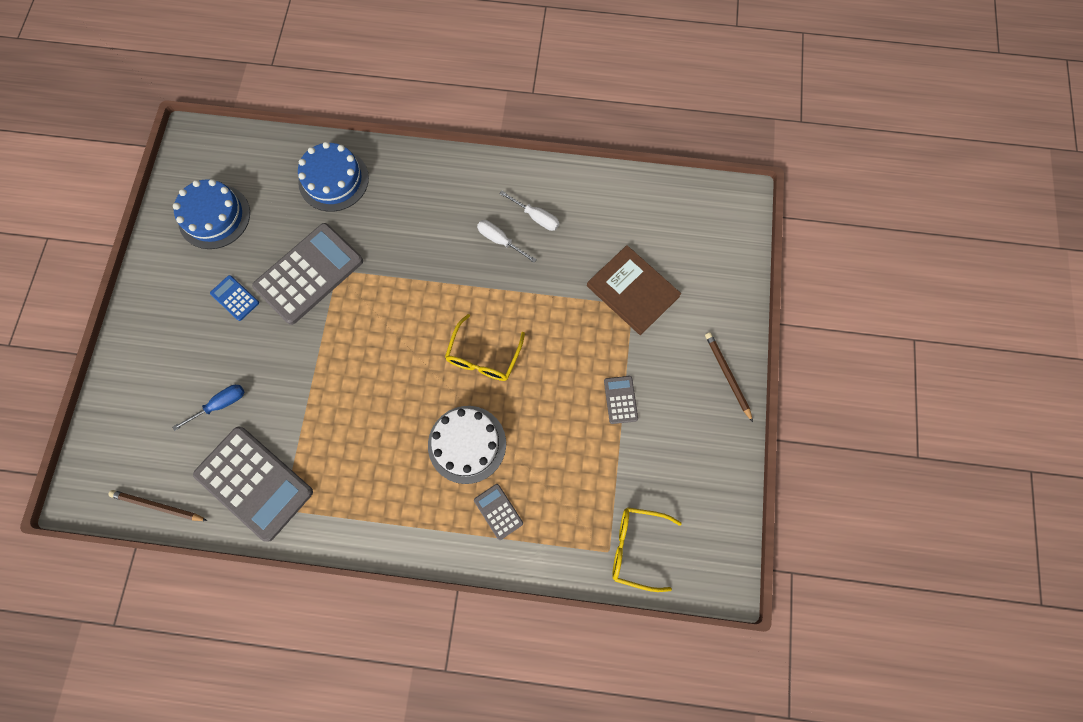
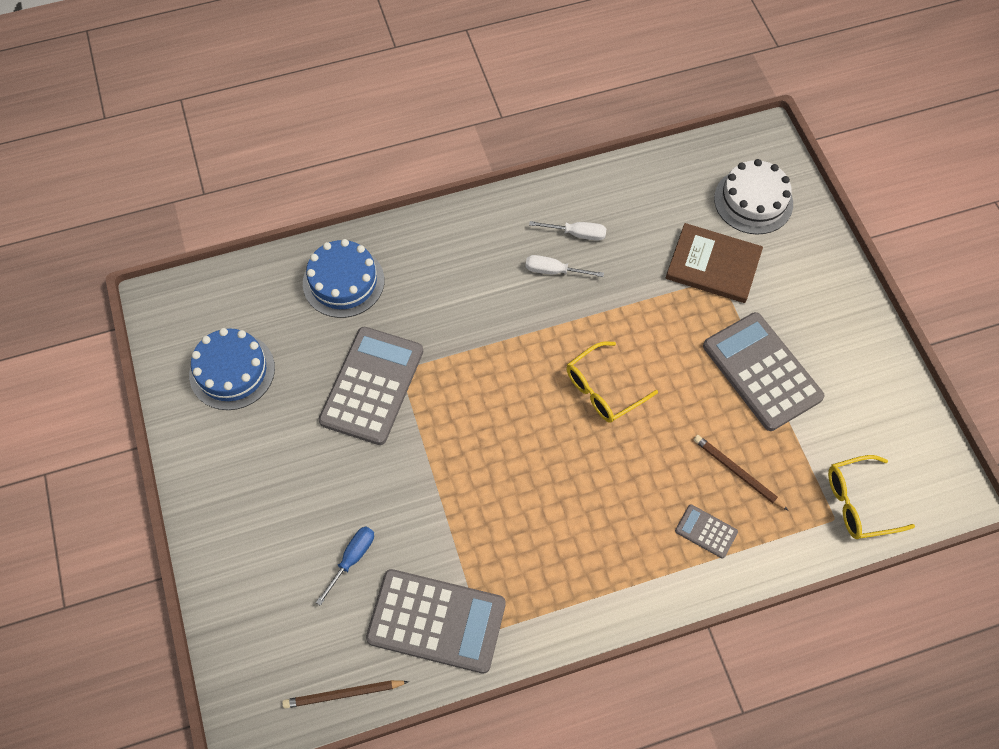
camera: 25 degrees left, 10 degrees down
(235, 298) = (304, 444): blue calculator -> none
(467, 444) = (636, 481): white cake -> white cake (753, 201)
(483, 357) = (603, 389): yellow glasses -> yellow glasses turned 60 degrees clockwise
(620, 400) = (761, 372): grey calculator -> grey calculator, size x2.21
(727, 375) = (848, 305): brown pencil -> brown pencil (737, 473)

